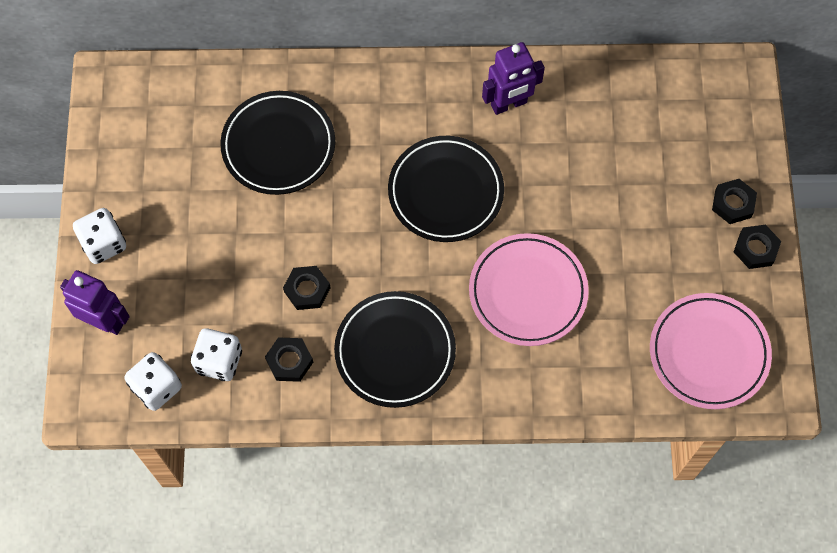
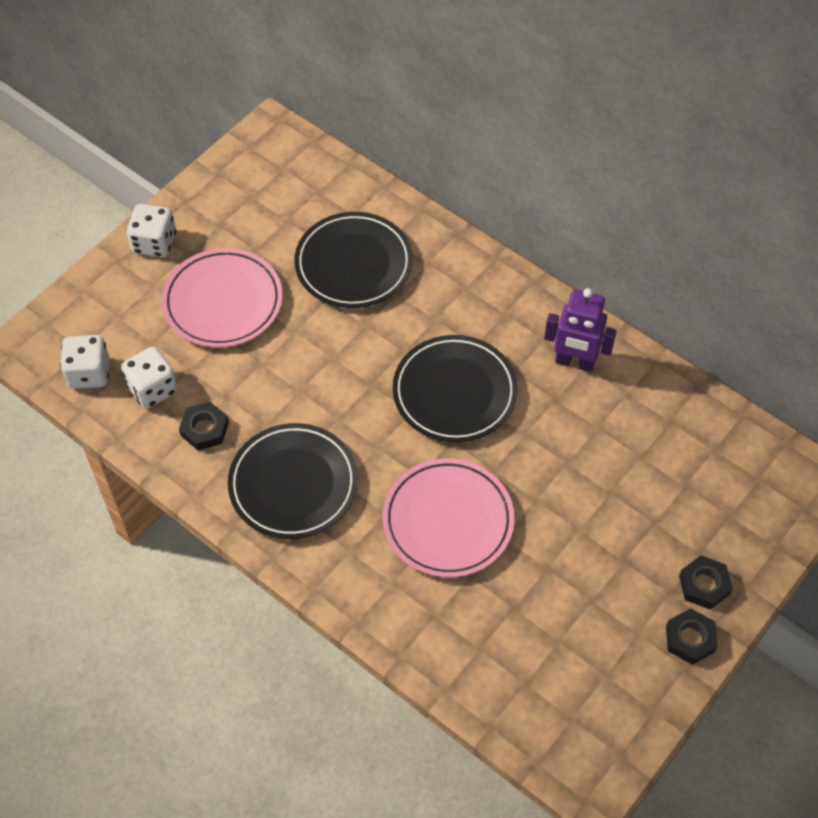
camera: 40 degrees right, 10 degrees down
(105, 321) = (100, 298): purple robot -> none
(307, 290) = (270, 386): black nut -> none
(708, 353) = (561, 693): pink plate -> pink plate (223, 302)

